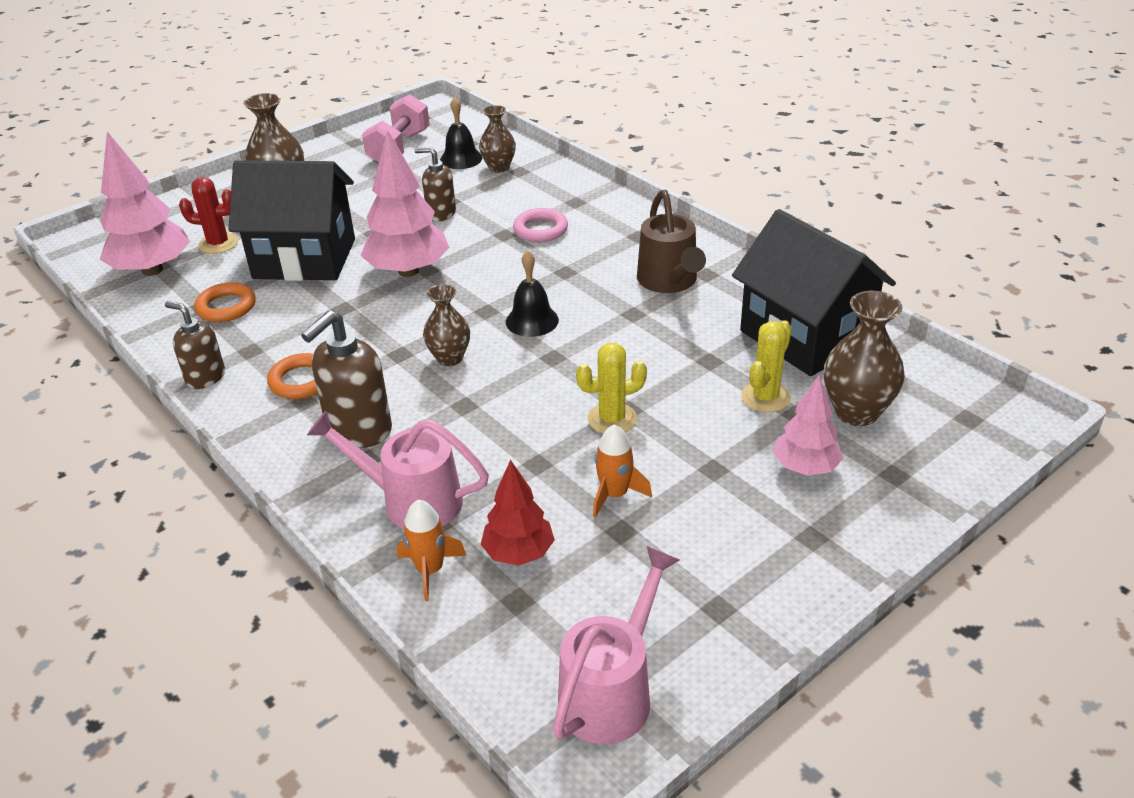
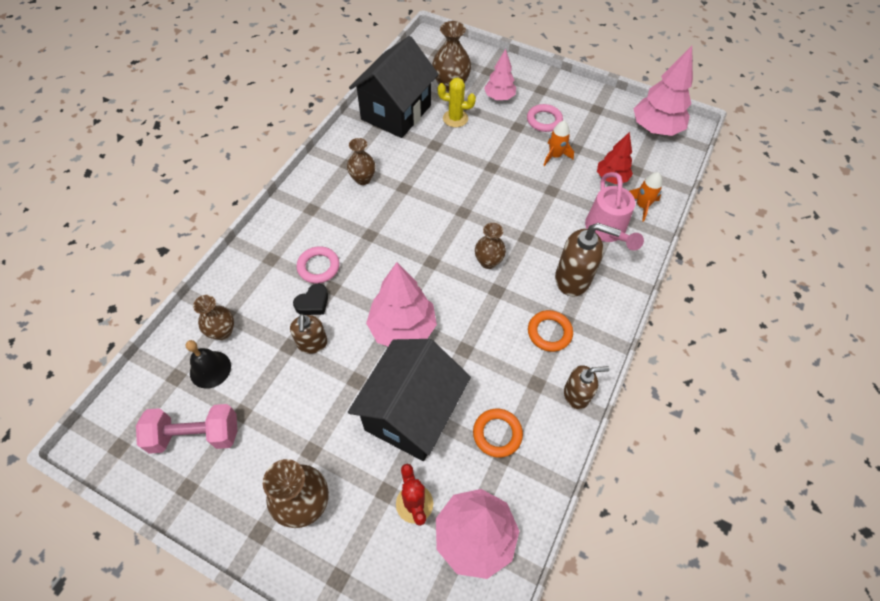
camera: 115 degrees left, 20 degrees up
(205, 377) = (576, 395): brown soap dispenser -> brown soap dispenser turned 105 degrees counterclockwise
(305, 258) = (411, 413): black house -> black house turned 45 degrees clockwise
(492, 220) = (313, 303): none -> black heart
(532, 321) = (432, 234): black bell -> none
(612, 419) = (502, 171): yellow cactus -> none
(613, 690) = (655, 129): pink watering can -> pink tree
(669, 282) = (363, 179): brown watering can -> brown vase
(715, 511) = (544, 120): none -> pink ring

